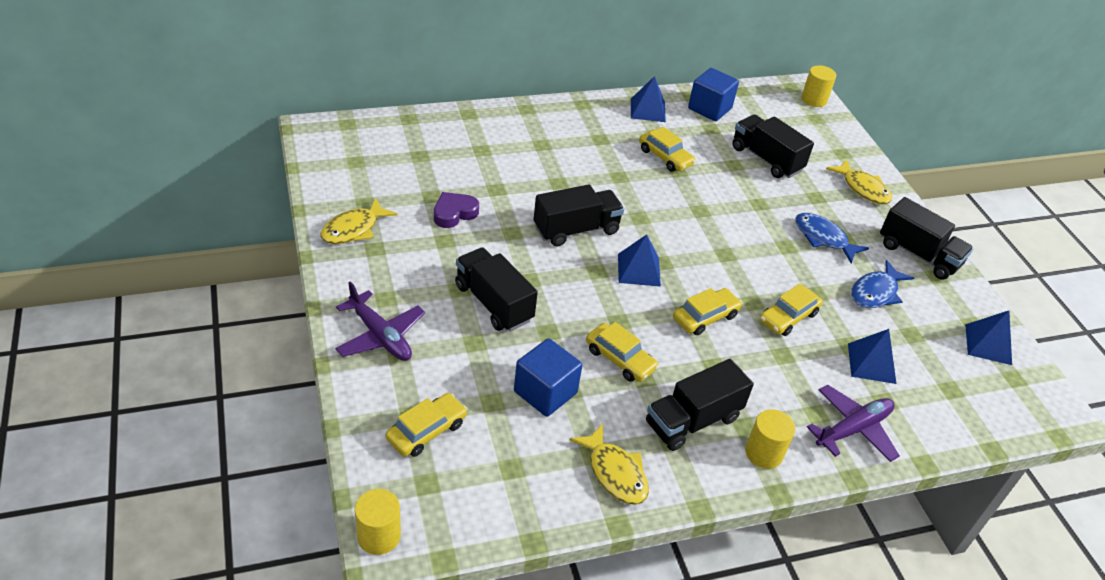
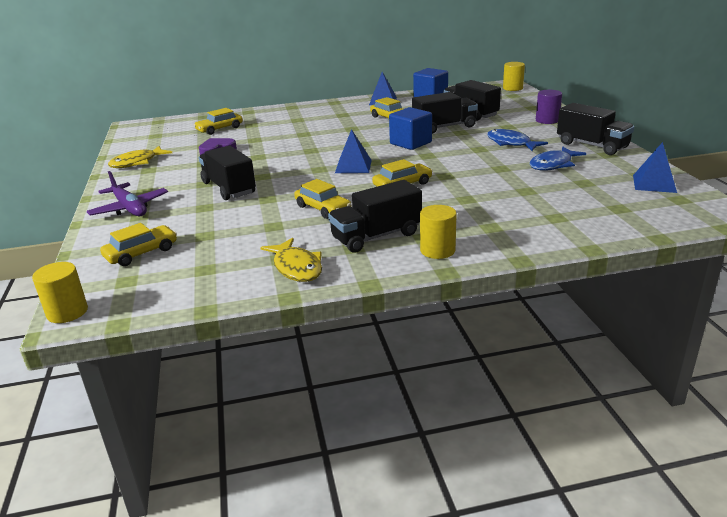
camera: 10 degrees right, 15 degrees down
(545, 392) = (252, 228): blue cube -> blue cube (410, 143)
(576, 230) = (309, 152): black truck -> black truck (444, 127)
(788, 317) = (474, 180): yellow car -> yellow car (219, 129)
(853, 429) = (524, 233): purple plane -> none
(863, 188) = (547, 120): yellow fish -> purple cylinder
(871, 363) = (545, 199): blue pyramid -> none

